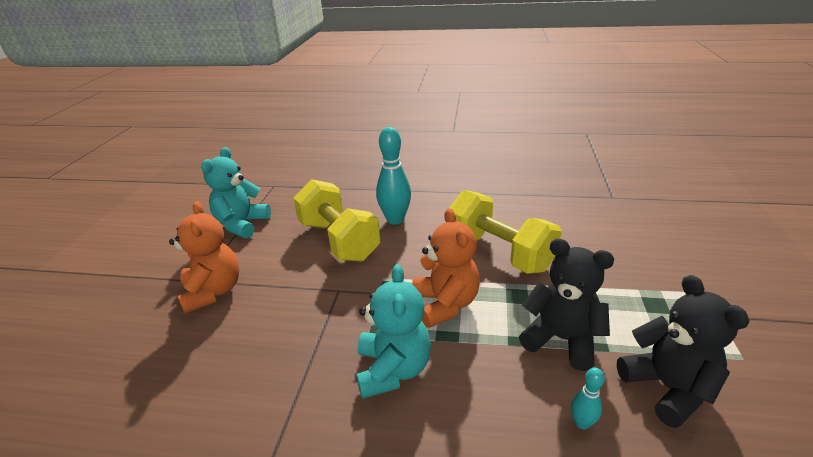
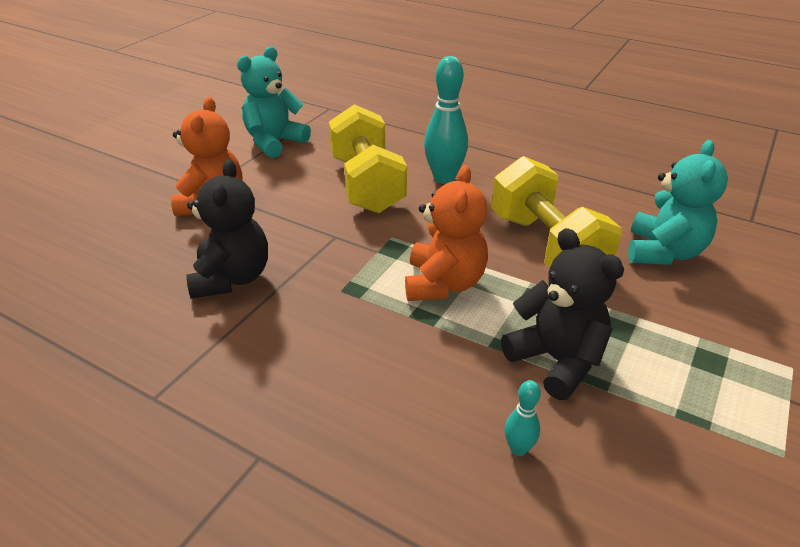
camera: 20 degrees right, 5 degrees up
(393, 369) = (346, 330): turquoise teddy bear -> turquoise teddy bear (663, 252)
(667, 388) = (652, 451): black teddy bear -> black teddy bear (232, 278)

